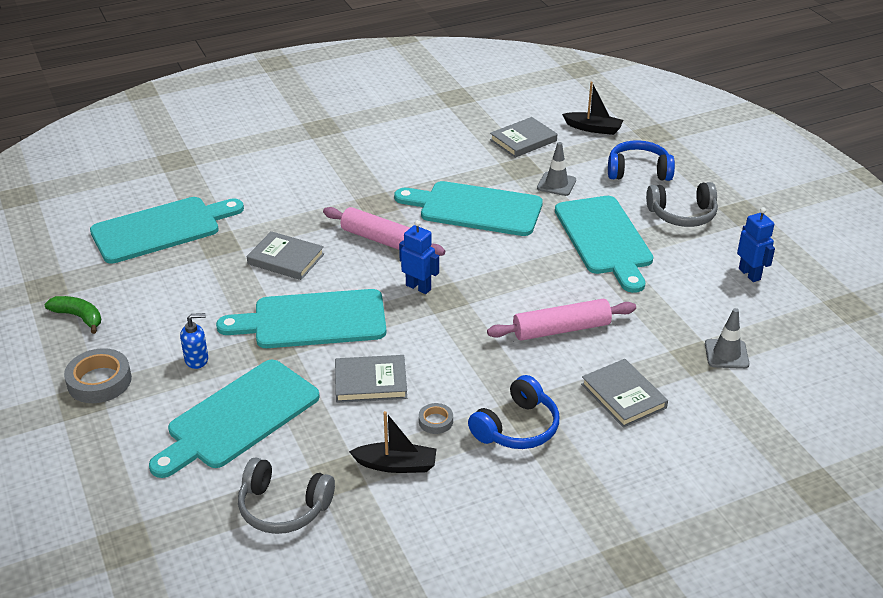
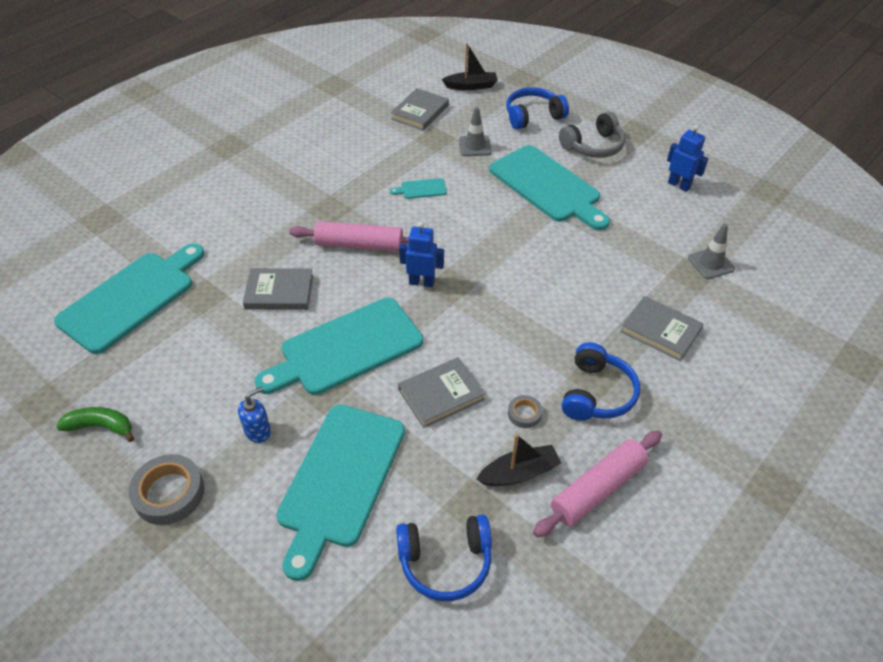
camera: 25 degrees left, 10 degrees up
(283, 507) = (445, 562): grey headphones -> blue headphones
(475, 209) = (421, 189): turquoise cutting board -> turquoise cutting board, size x0.40
(561, 329) = (569, 283): pink rolling pin -> pink rolling pin (597, 488)

